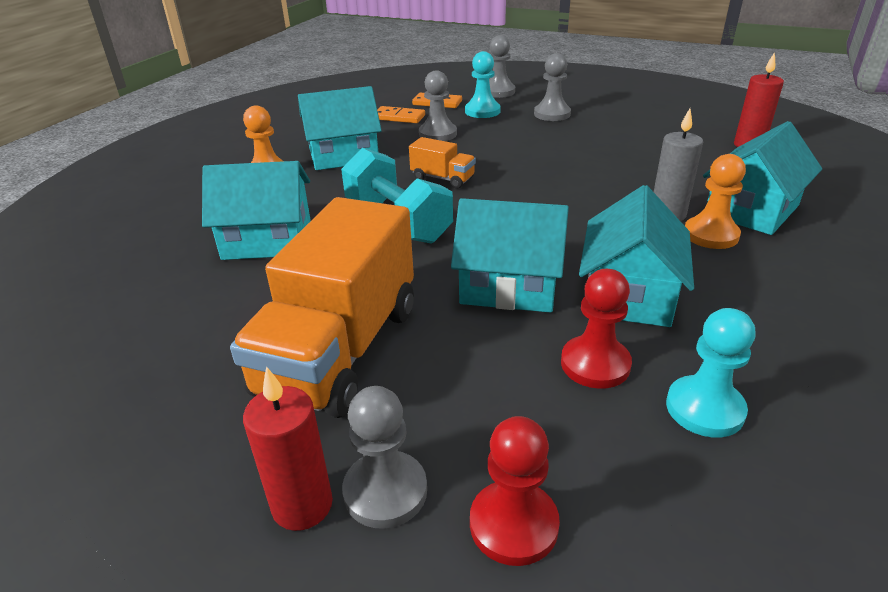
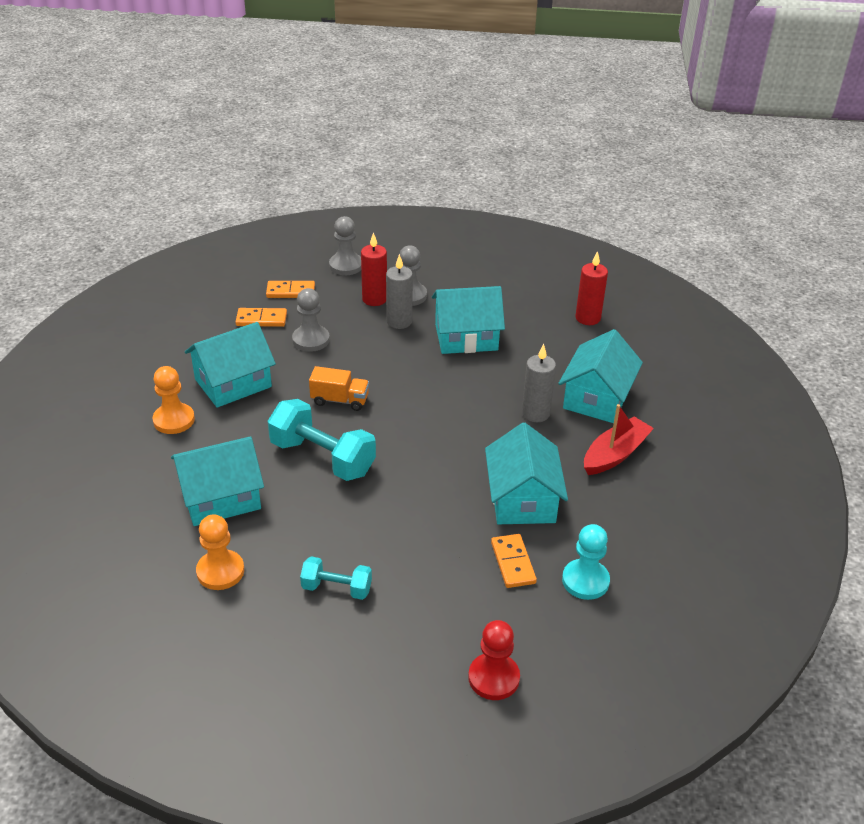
camera: 20 degrees left, 5 degrees up
(302, 505) = (368, 697): red candle -> red candle (374, 299)
(340, 350) = (337, 588): orange truck -> turquoise dumbbell
(385, 491) = (413, 677): grey pawn -> none
(482, 111) = (341, 299): turquoise pawn -> none
(509, 285) = (436, 508): turquoise house -> turquoise house (466, 337)
(534, 130) = (399, 321): none -> grey candle
(595, 364) = (513, 563): red pawn -> orange domino
(710, 235) = (570, 430): orange pawn -> orange pawn (220, 571)
(771, 266) = (615, 454): none -> red boat

